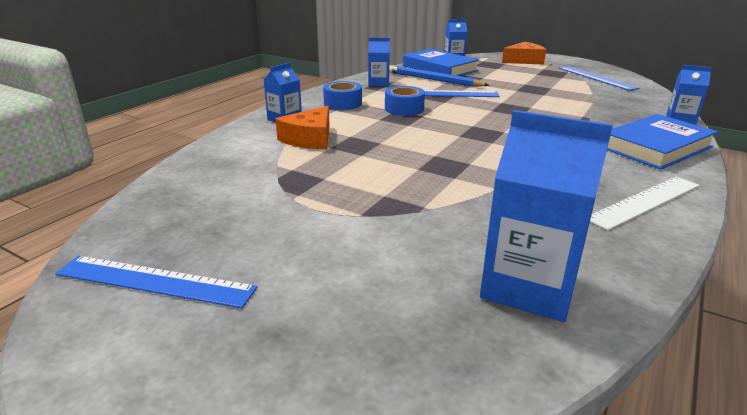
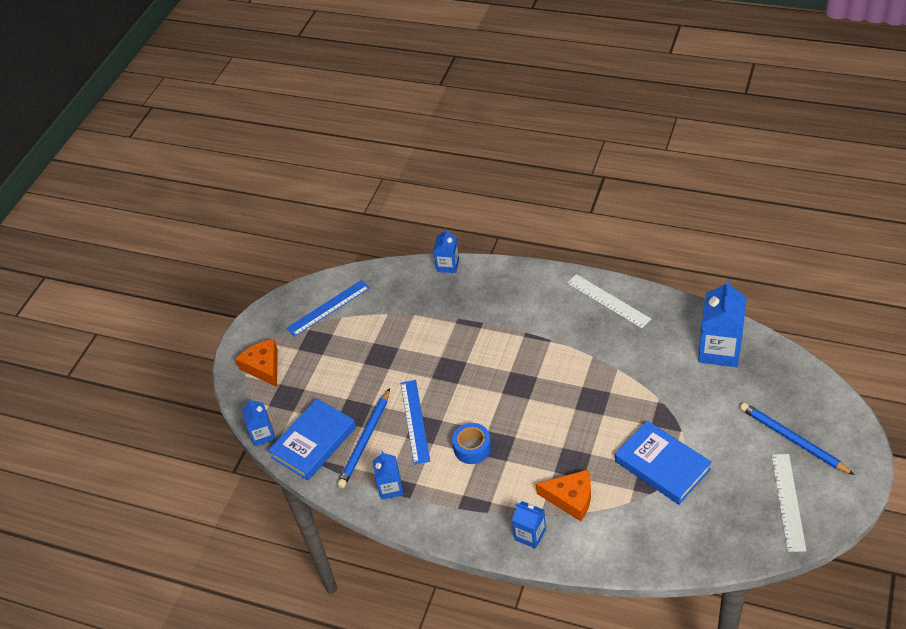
camera: 95 degrees left, 20 degrees up
(154, 281) = (788, 501): blue ruler -> white ruler
(269, 323) = (792, 440): none -> blue pencil
(343, 103) = (470, 501): blue tape -> none
(656, 147) = (515, 286): blue book -> blue book (662, 465)

